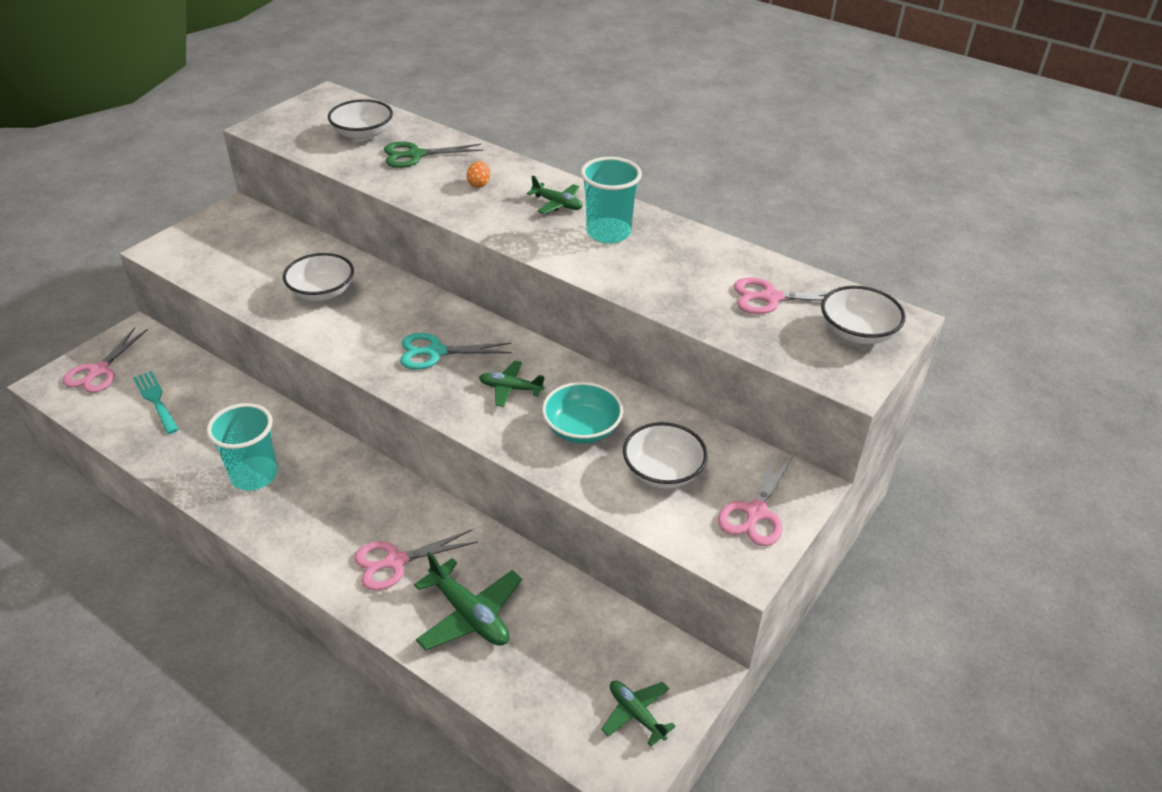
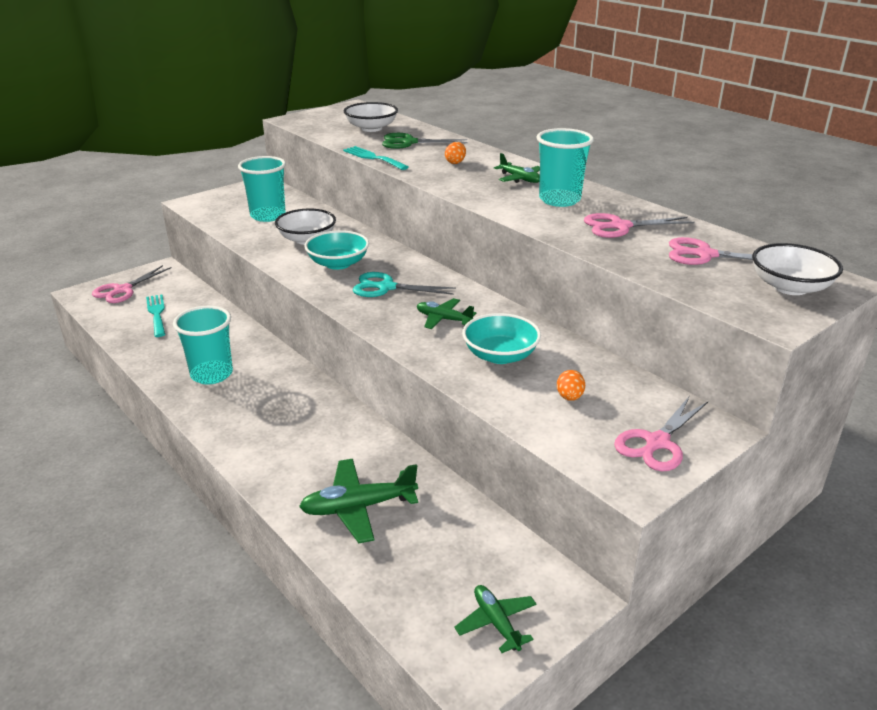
camera: 15 degrees right, 10 degrees down
(262, 260) = (268, 216): none -> turquoise cup
(370, 324) = (338, 263): none -> turquoise bowl
(382, 186) = (373, 158): none -> turquoise fork
(396, 561) = (306, 455): pink scissors -> pink scissors (620, 226)
(469, 615) = (358, 507): green plane -> green plane turned 105 degrees clockwise
(663, 471) = (569, 397): white bowl -> orange egg

